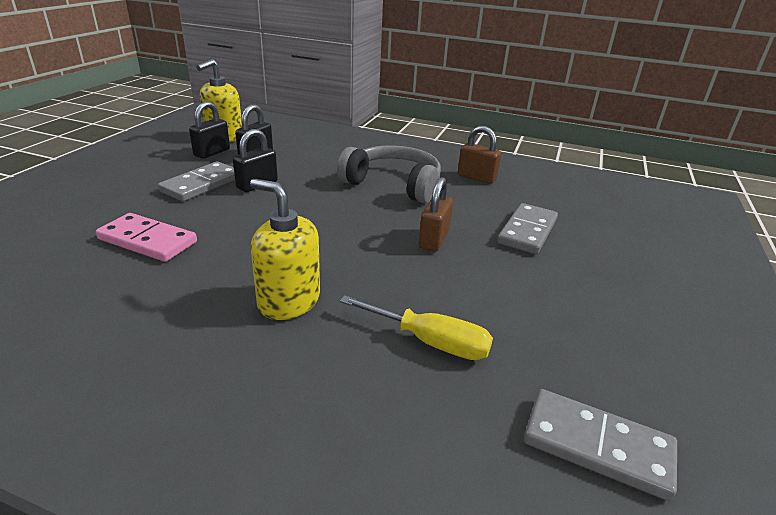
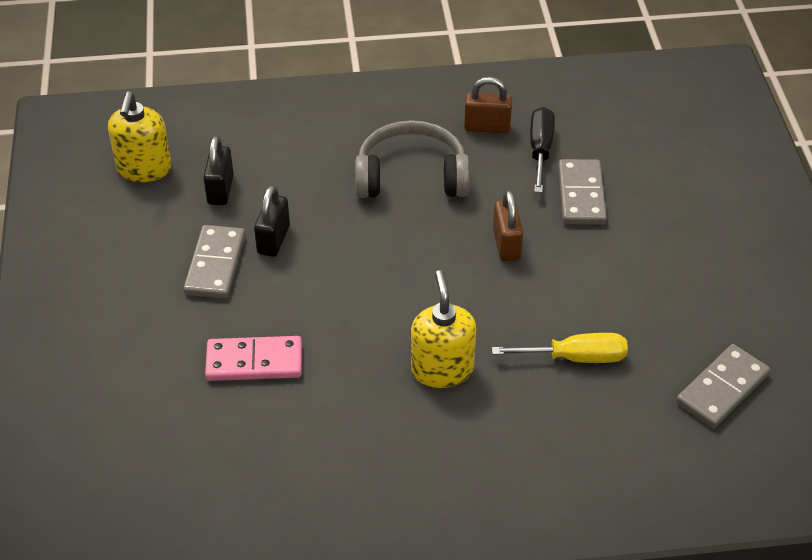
camera: 25 degrees left, 15 degrees up
(212, 152) = (165, 206): black padlock -> none
(288, 301) = (442, 369): yellow soap dispenser -> yellow soap dispenser turned 75 degrees clockwise
(510, 199) = (540, 150): none -> black screwdriver
(597, 446) = (722, 389): grey domino -> grey domino turned 45 degrees counterclockwise

